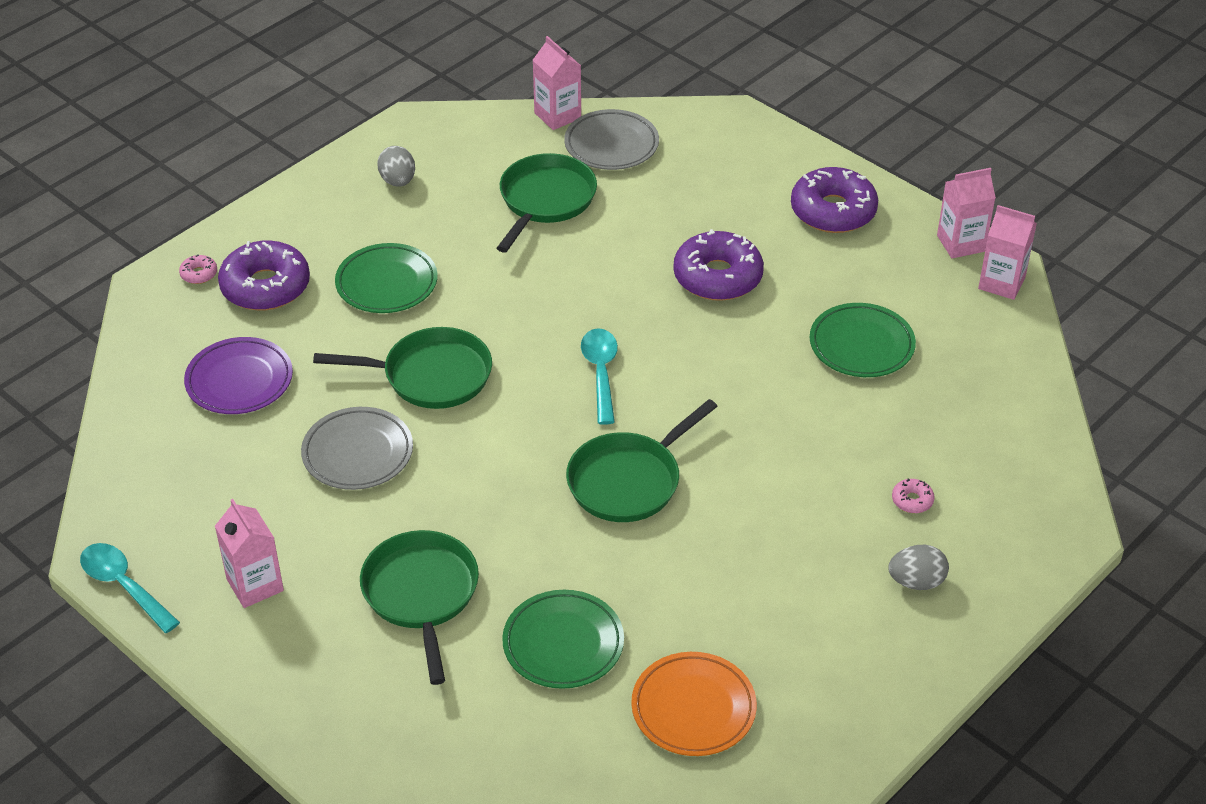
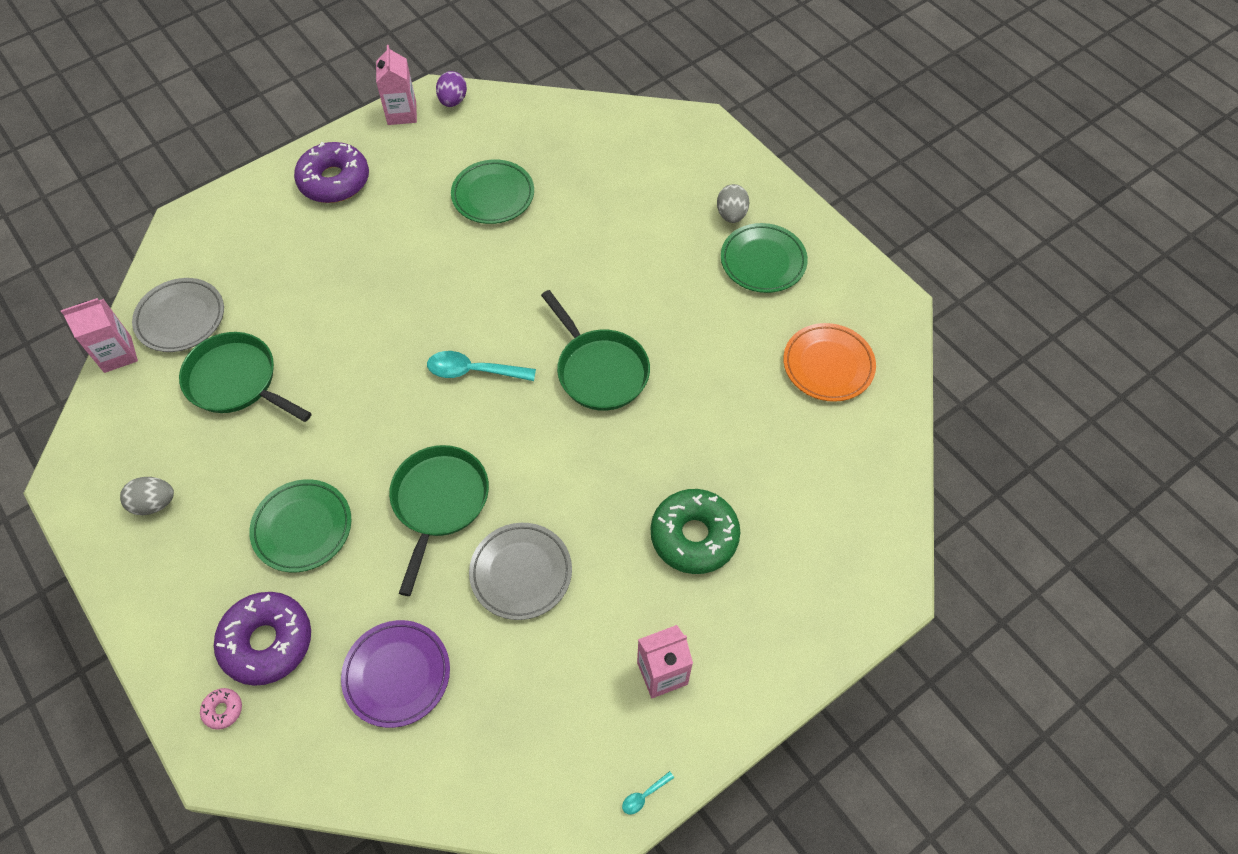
camera: 80 degrees left, 15 degrees up
(124, 586) = (644, 796): turquoise spoon -> turquoise spoon, size x0.45
(421, 594) = (694, 536): green pan -> green donut
(563, 644) = (759, 440): green plate -> green plate (763, 261)
(717, 277) = (385, 271): purple donut -> none
(912, 500) = (656, 200): pink donut -> none
(1001, 283) = (453, 101): pink carton -> purple egg

